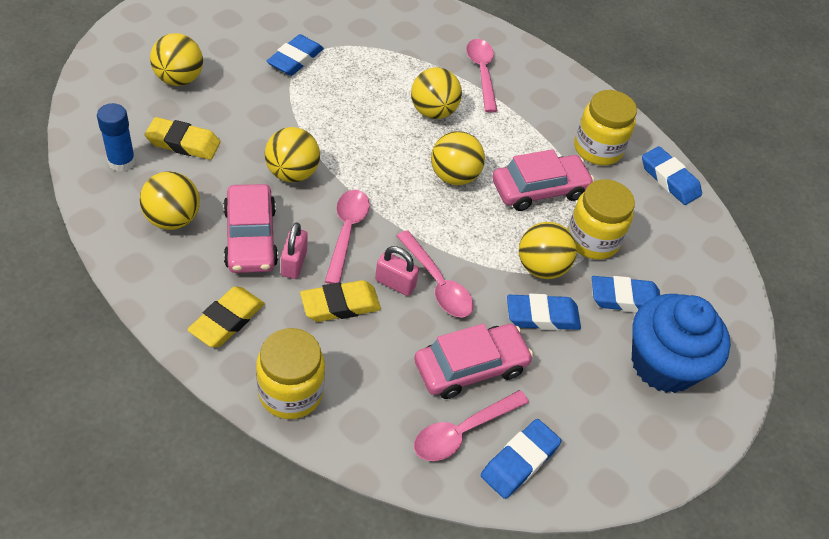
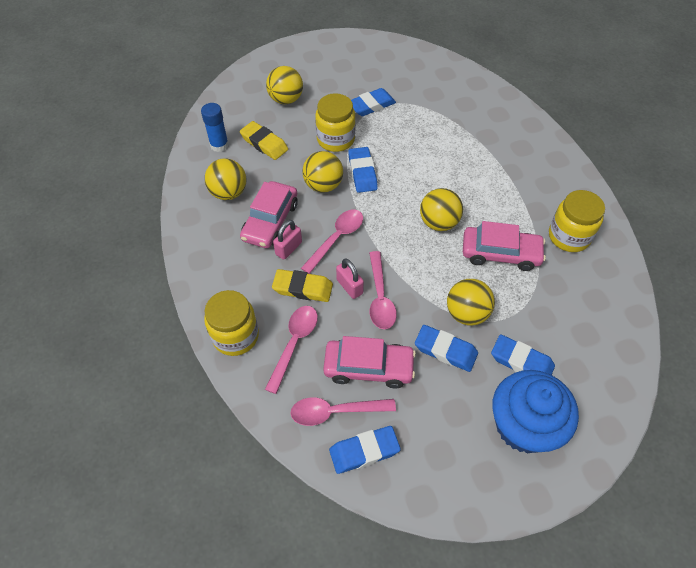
camera: 35 degrees right, 5 degrees up
(227, 320) = (223, 272): yellow eraser -> none
(433, 111) = (451, 170): yellow ball -> none
(482, 73) = (506, 151): pink spoon -> pink spoon (294, 344)
(592, 240) = (521, 306): yellow jar -> yellow jar (335, 139)
(669, 179) = (618, 280): blue eraser -> blue eraser (362, 172)

